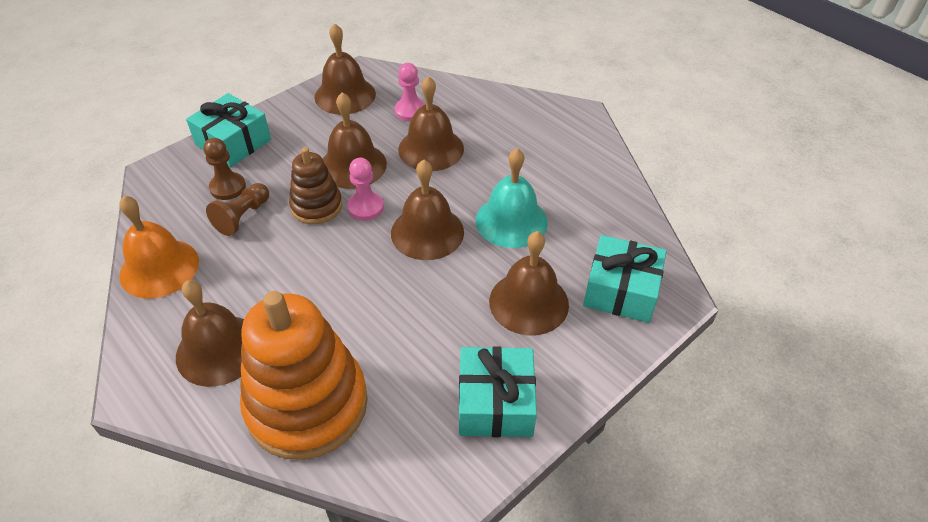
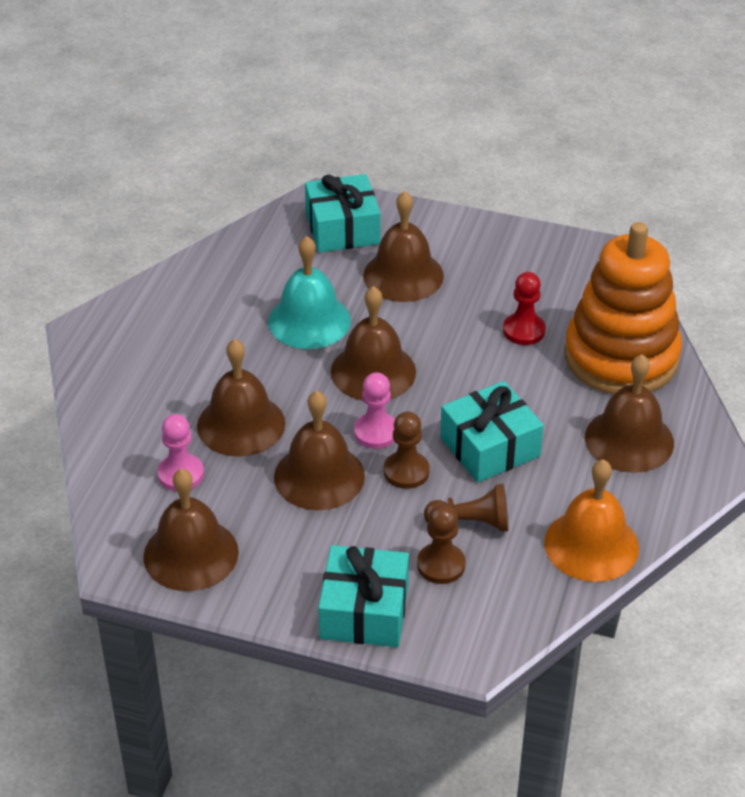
camera: 120 degrees left, 5 degrees down
(316, 206) = (406, 471): brown stacking toy -> brown pawn
(397, 350) = (524, 330): none -> red pawn
(495, 403) = (519, 259): turquoise gift -> turquoise gift (490, 447)

